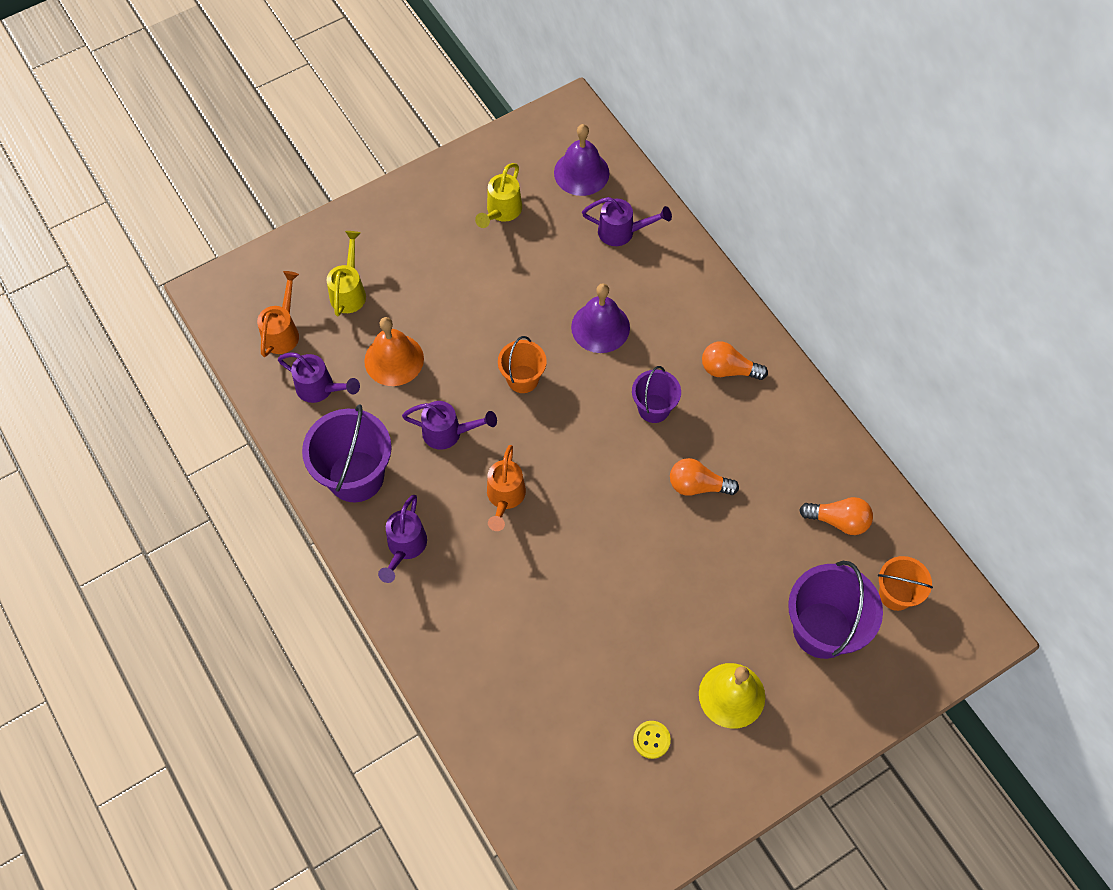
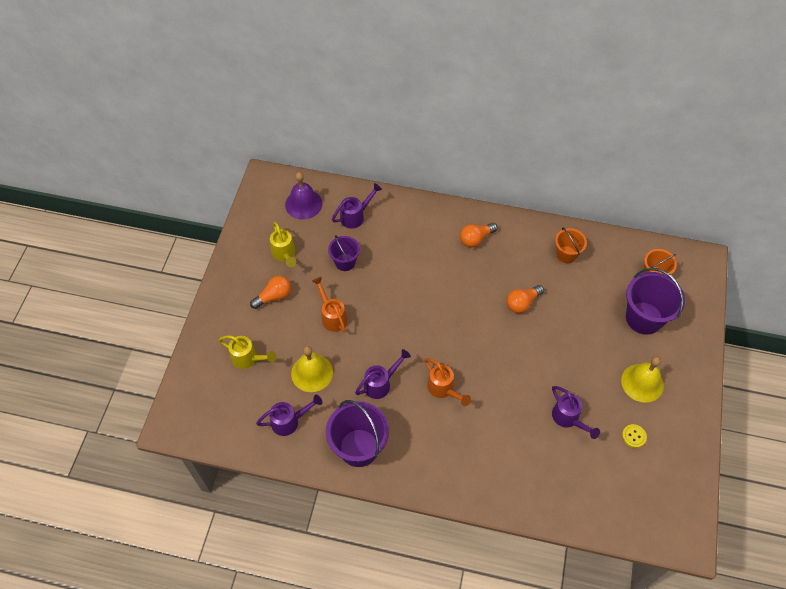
camera: 45 degrees left, 5 degrees down
(283, 331) = (235, 410): orange watering can -> orange watering can (332, 316)
(349, 291) = (248, 359): yellow watering can -> yellow watering can turned 150 degrees clockwise
(394, 359) = (312, 372): orange bell -> yellow bell
(404, 548) = (423, 459): purple watering can -> purple watering can (568, 419)
(523, 379) = (387, 325): orange bucket -> orange bucket (566, 254)
(600, 327) = (396, 269): purple bell -> none
(654, 408) = (463, 285): purple bucket -> purple bucket (345, 262)
(838, 520) = (596, 264): orange light bulb -> orange light bulb (274, 296)

